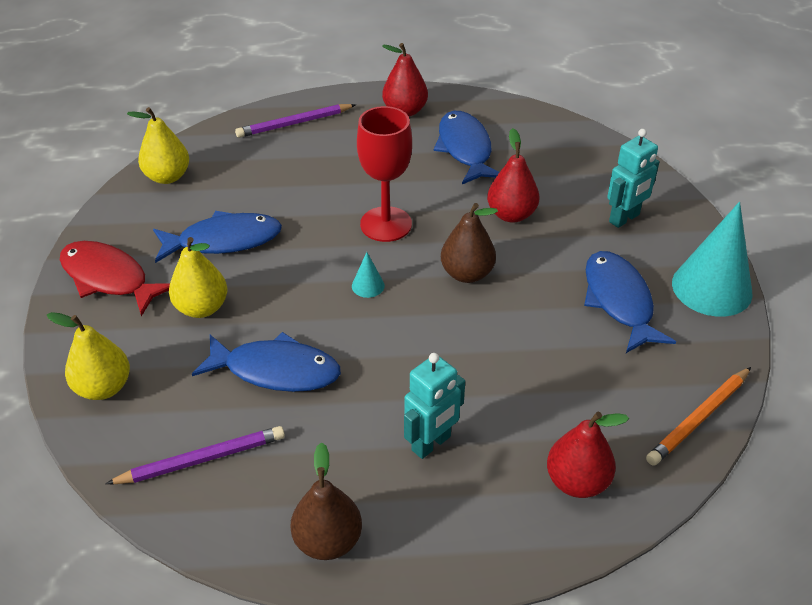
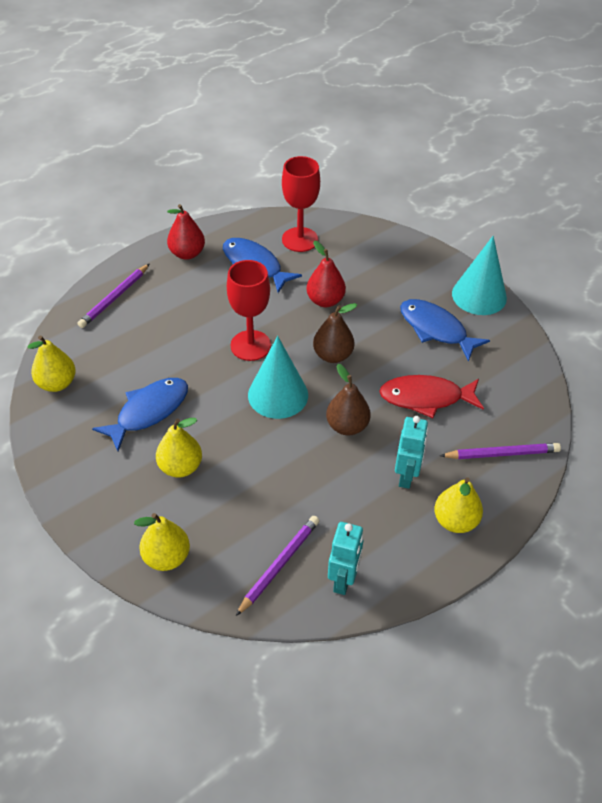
camera: 35 degrees left, 5 degrees up
(109, 278) = (90, 481): red fish -> red fish (425, 398)
(276, 371) = (271, 482): blue fish -> none
(328, 541) = (400, 567): brown pear -> brown pear (347, 426)
(368, 286) = (278, 395): turquoise cone -> turquoise cone, size x2.39
(443, 527) = (455, 521): none -> yellow pear
(540, 143) = (300, 239): none -> red goblet
(577, 482) = (502, 453): red pear -> purple pencil
(624, 218) = (395, 271): turquoise robot -> turquoise robot (343, 580)
(699, 419) = (533, 381): orange pencil -> none

